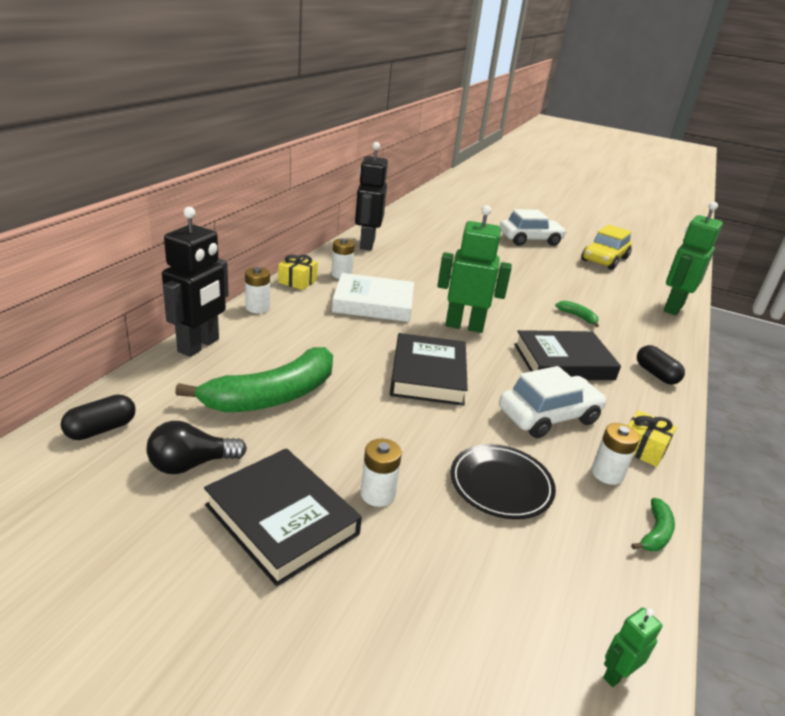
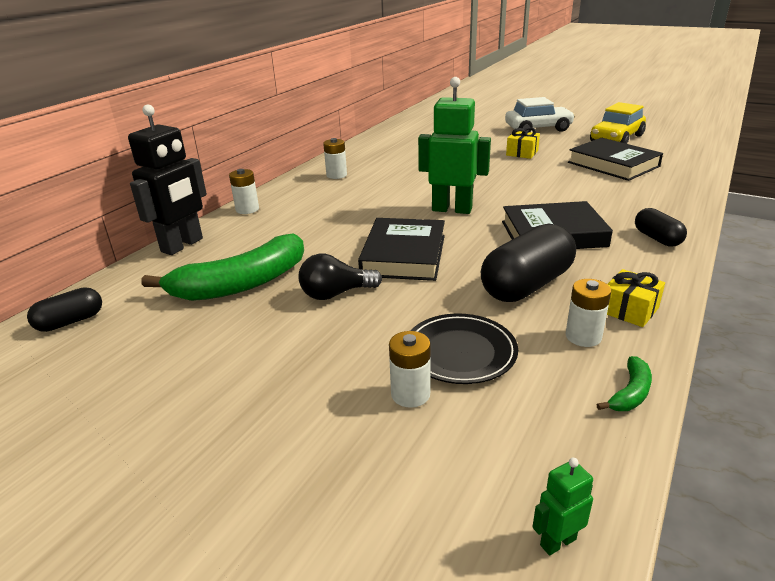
camera: 10 degrees right, 0 degrees up
(191, 464) = (145, 348): black light bulb -> black light bulb (336, 294)
(282, 519) = (221, 394): black book -> black book (613, 164)
(297, 281) = (292, 184): yellow gift -> yellow gift (522, 153)
(366, 244) = (368, 147): black robot -> none
(373, 303) = (362, 197): white book -> none
(377, 494) = (325, 367): white battery -> white battery (410, 394)
(548, 416) = (526, 285): white car -> black capsule
(578, 317) = (577, 192): green banana -> none
(673, 308) = (687, 175): green robot -> none

